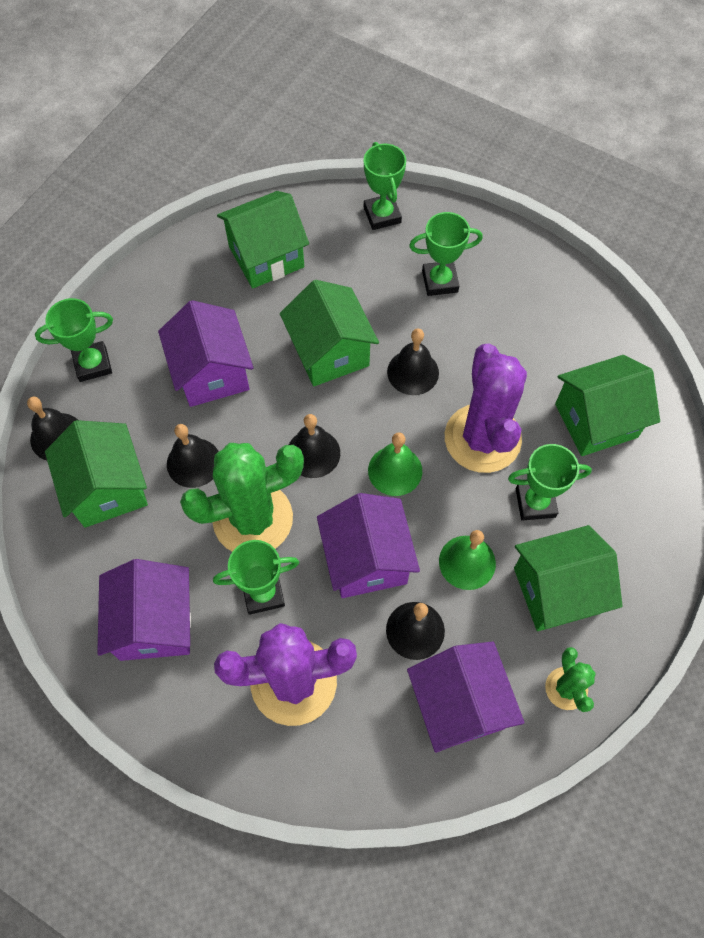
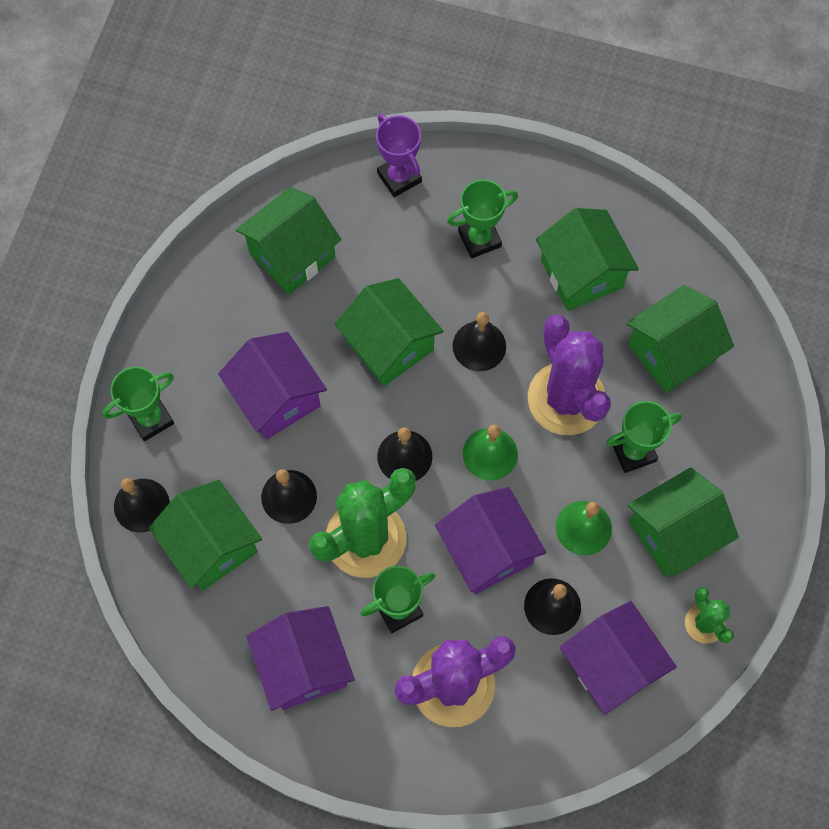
camera: 15 degrees left, 5 degrees up
(382, 215) = (399, 177): green trophy -> purple trophy
(527, 332) = (581, 274): none -> green house

